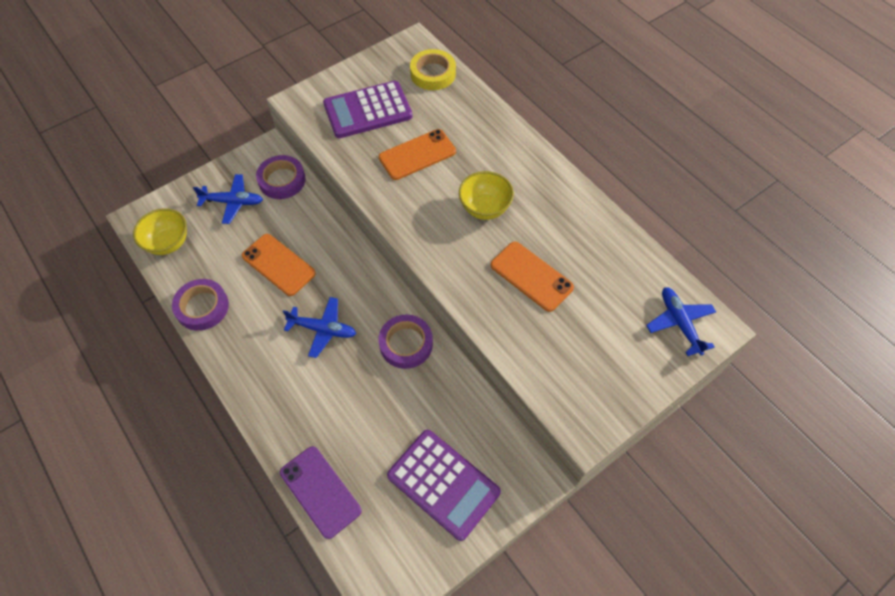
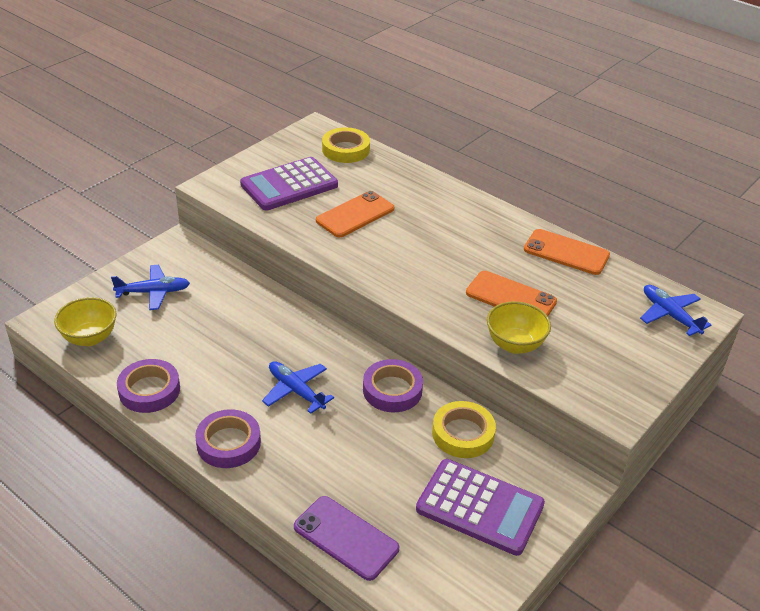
camera: 15 degrees left, 20 degrees down
(278, 264) = (225, 340): orange phone -> orange phone (566, 252)
(282, 180) = (203, 267): purple tape -> purple tape (228, 443)
(323, 329) = (296, 391): blue plane -> blue plane turned 135 degrees counterclockwise
(453, 403) = (463, 434): none -> yellow tape
(484, 208) = (441, 249): yellow bowl -> yellow bowl (514, 345)

